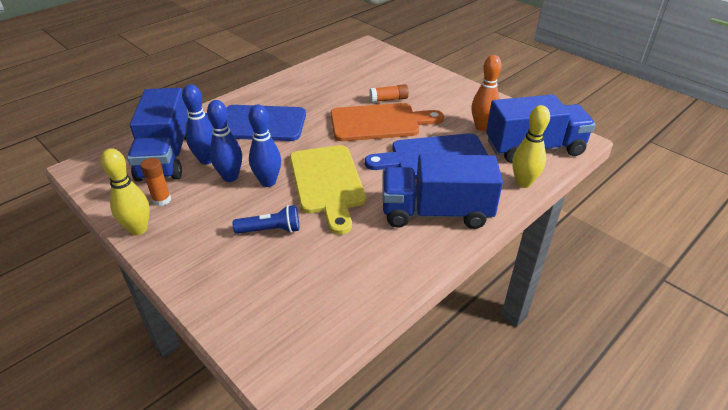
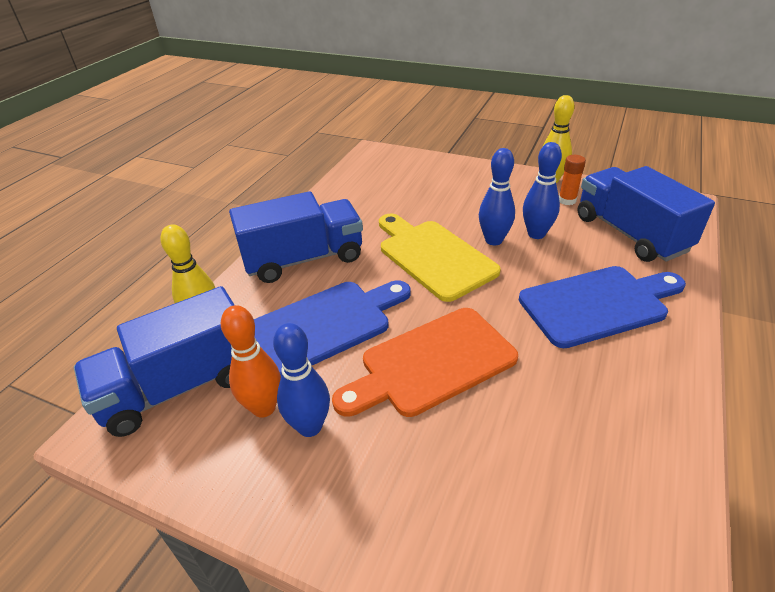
camera: 160 degrees right, 0 degrees up
(207, 160) = (584, 243): blue bowling pin -> blue bowling pin (310, 426)
(271, 230) = (446, 206): blue flashlight -> none
(389, 99) = (450, 427): orange glue stick -> none

